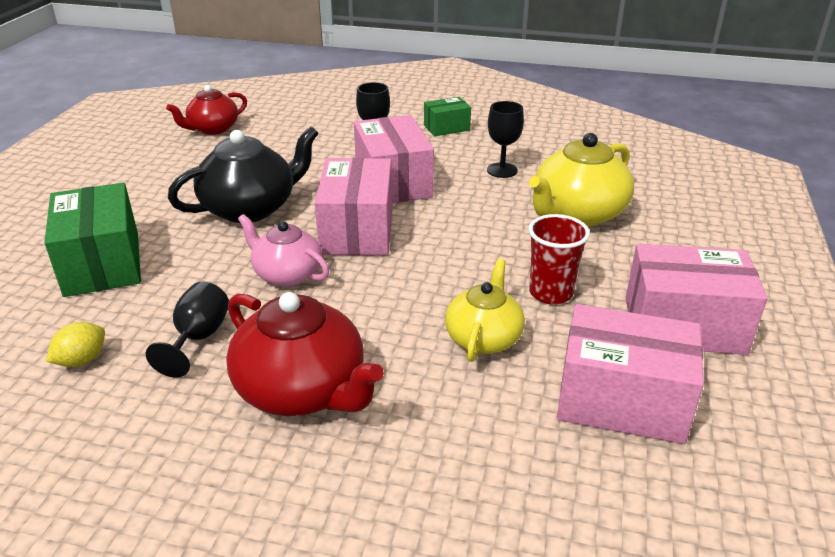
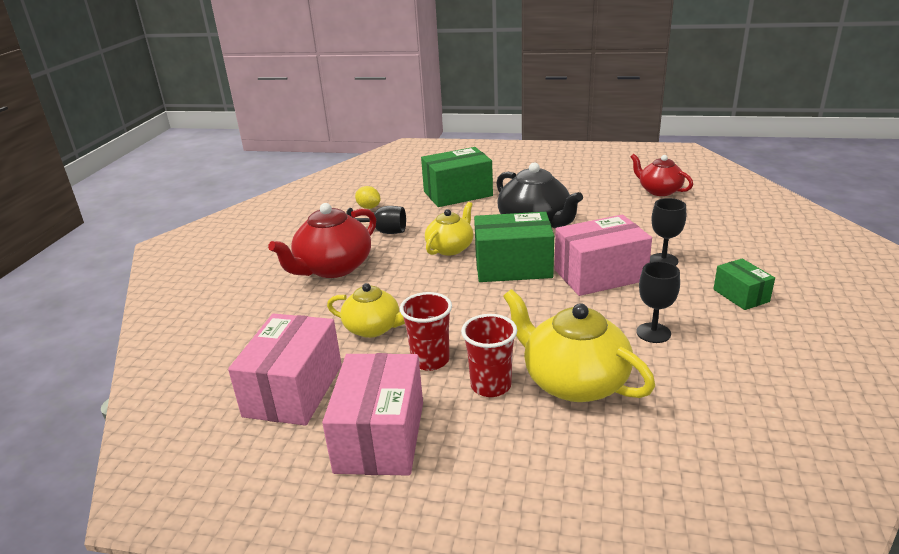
camera: 90 degrees right, 5 degrees down
(287, 274) = (450, 248): pink teapot -> yellow teapot
(357, 230) = (513, 267): pink box -> green box
(590, 257) = (491, 386): none -> red cup

